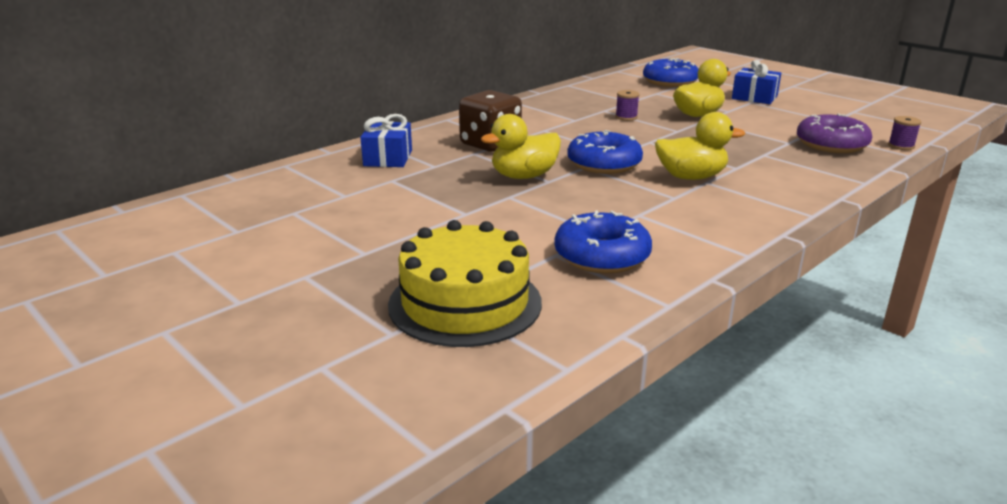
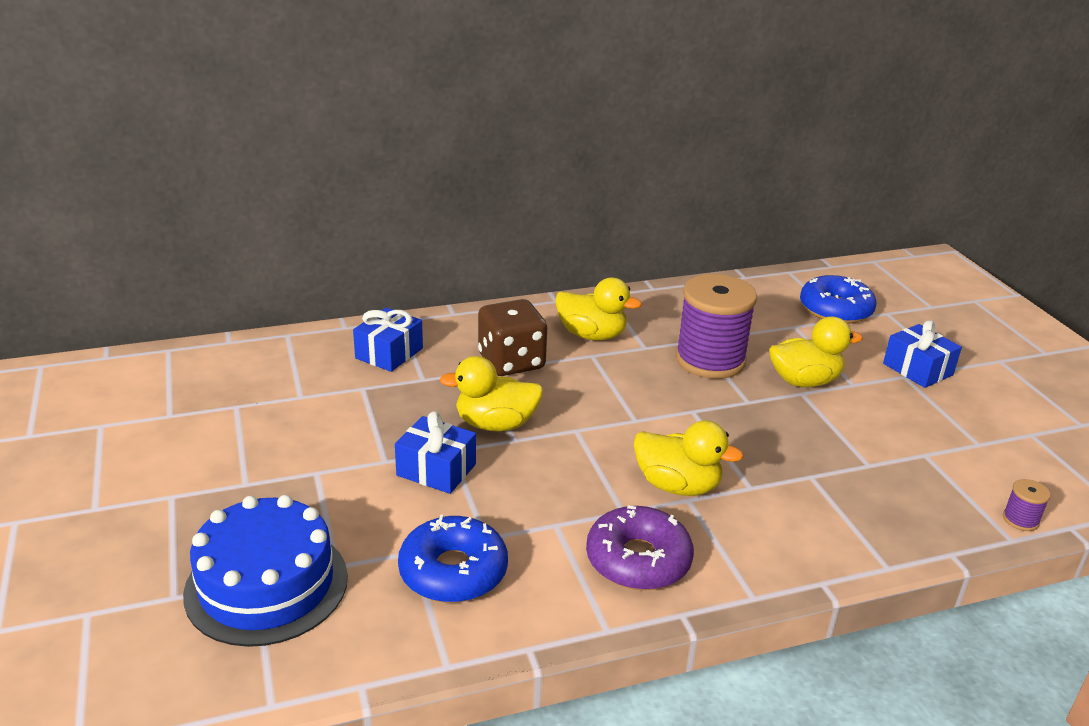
camera: 25 degrees right, 5 degrees up
(465, 303) = (266, 585): yellow cake -> blue cake
(513, 208) = (436, 470): none -> blue gift
(530, 121) = (592, 335): none -> yellow duck
(604, 164) = (601, 432): blue donut -> none
(626, 117) = (710, 360): purple spool -> purple spool, size x2.50
(831, 144) = (923, 486): purple donut -> purple donut (638, 560)

